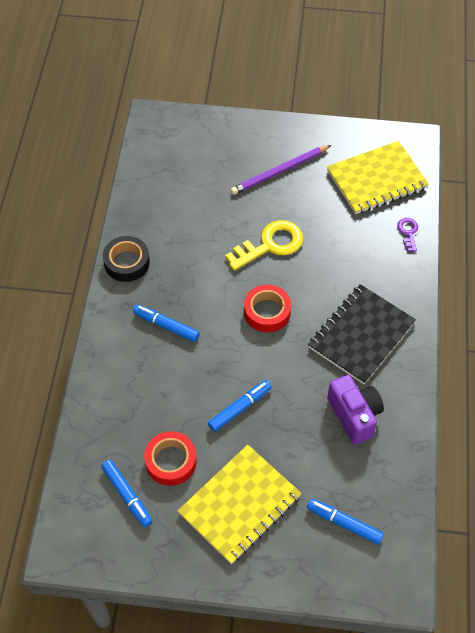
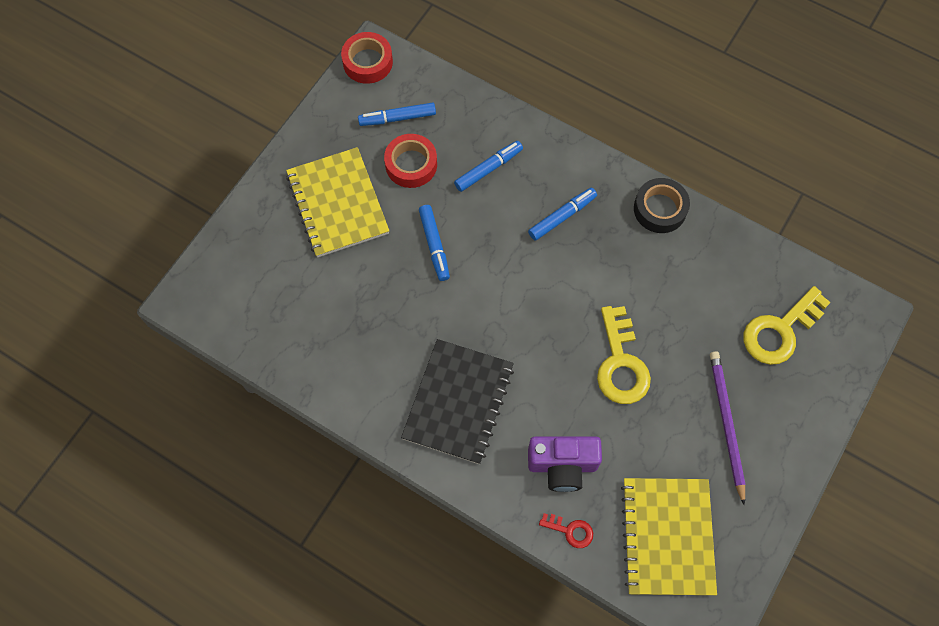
camera: 115 degrees right, 10 degrees up
(192, 162) = (780, 331): none -> yellow key
(267, 312) = (533, 320): red tape -> red tape (367, 62)
(344, 523) = (269, 283): blue marker -> blue marker (488, 169)
(354, 415) = (371, 347): purple camera -> purple camera (562, 466)
(361, 335) = (458, 402): black notebook -> black notebook turned 45 degrees clockwise
(408, 232) = (570, 531): purple key -> red key

